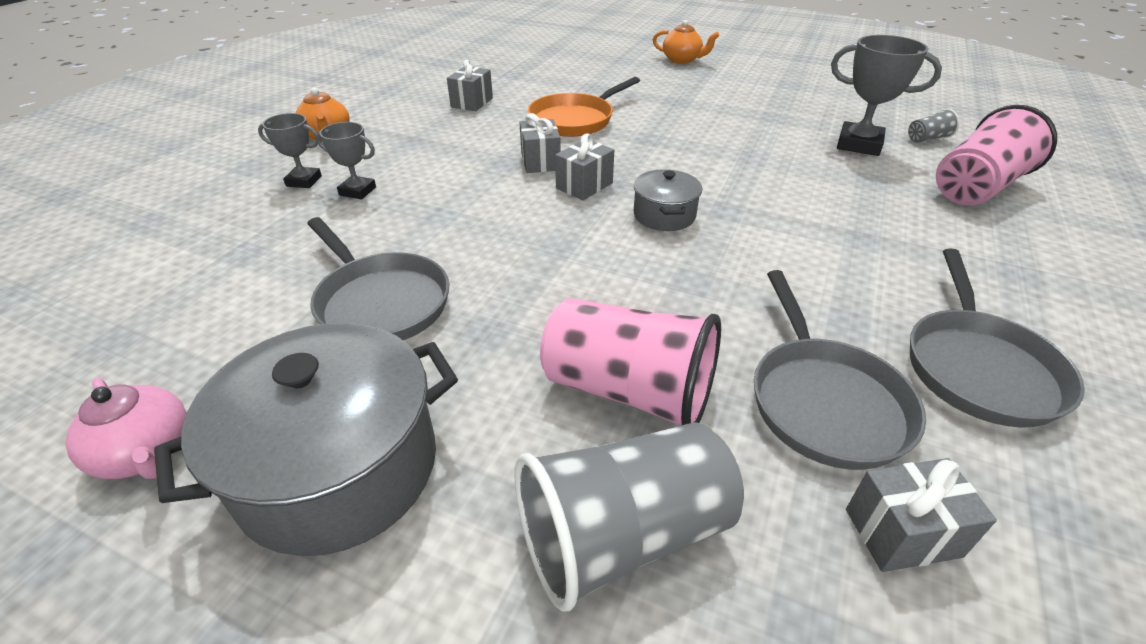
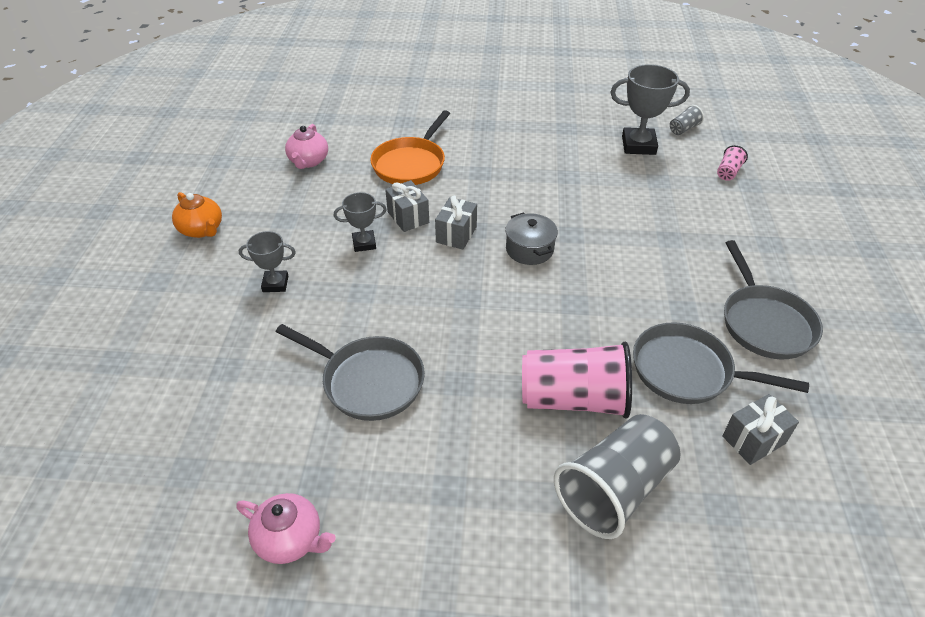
camera: 20 degrees left, 5 degrees up
(304, 181) = (220, 285): grey trophy -> grey trophy (364, 243)
(339, 468) = (426, 506): grey pot -> none
(472, 103) = (308, 161): grey gift -> pink teapot
(682, 60) = (465, 71): orange teapot -> none
(824, 401) = (688, 371): grey pan -> grey pan turned 135 degrees clockwise
(977, 188) = (728, 172): pink cup -> pink cup, size x0.44

